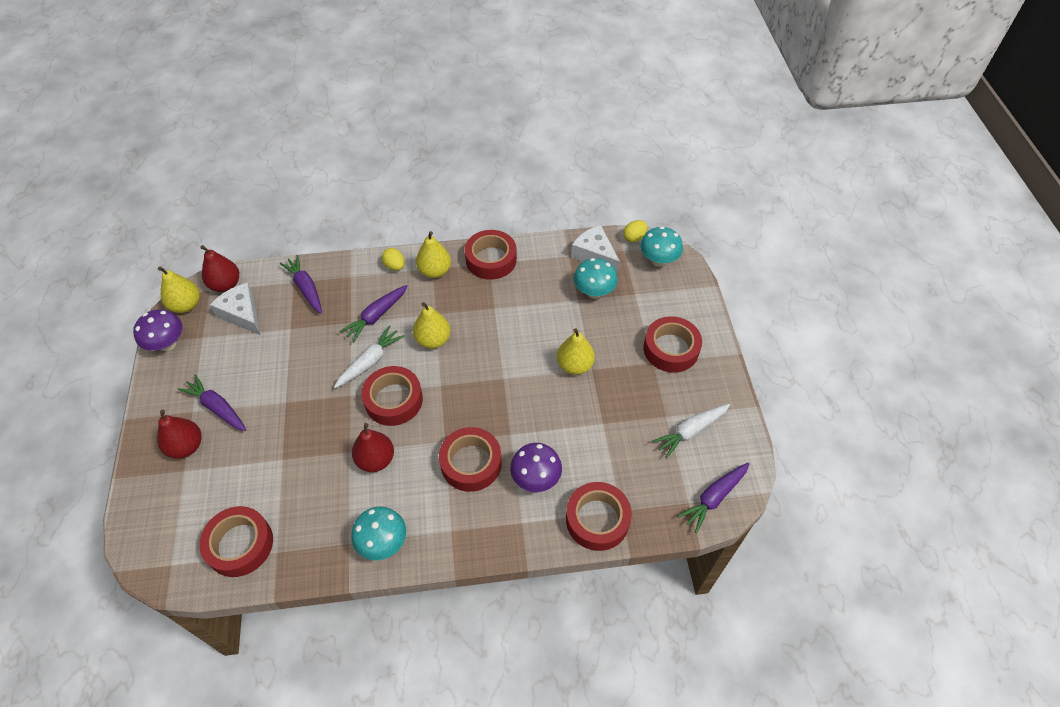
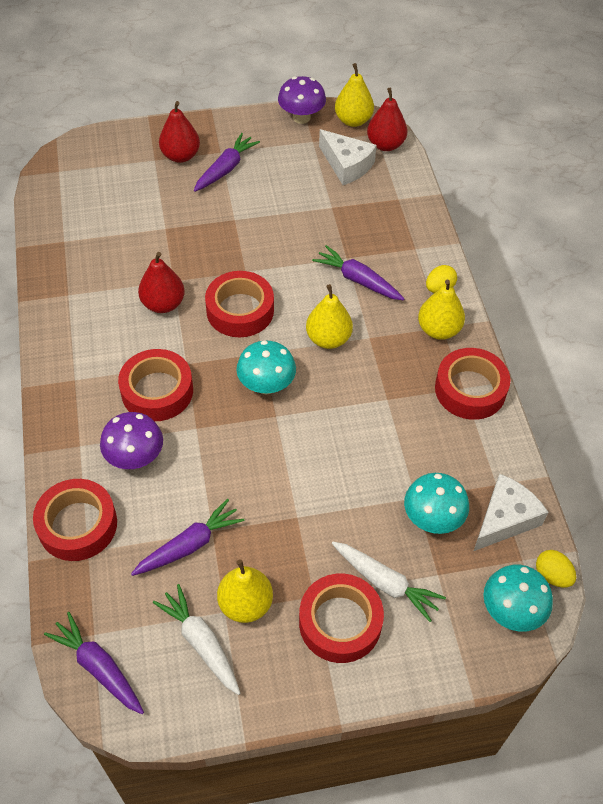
camera: 85 degrees right, 0 degrees up
(240, 544) = (74, 213): red tape -> none
(242, 314) = (346, 165): white cheese -> white cheese turned 90 degrees clockwise
(306, 288) = (391, 211): purple carrot -> purple carrot (189, 545)
(370, 361) = (292, 282): white carrot -> white carrot (385, 583)
(383, 542) = (66, 322): turquoise mushroom -> turquoise mushroom (266, 385)
(574, 365) = (301, 496): yellow pear -> yellow pear (245, 604)

